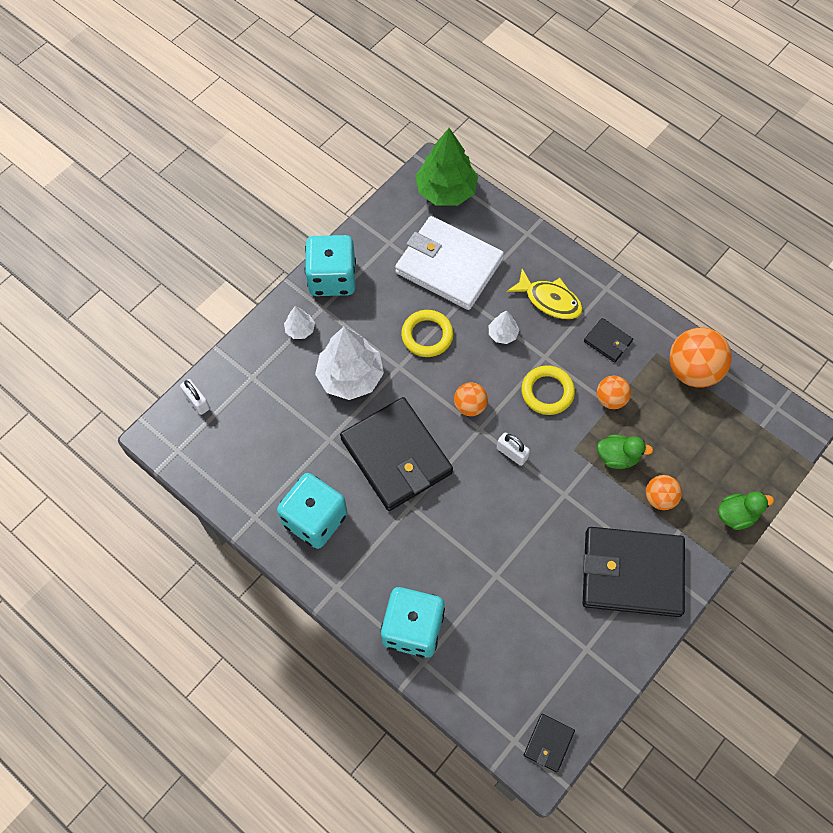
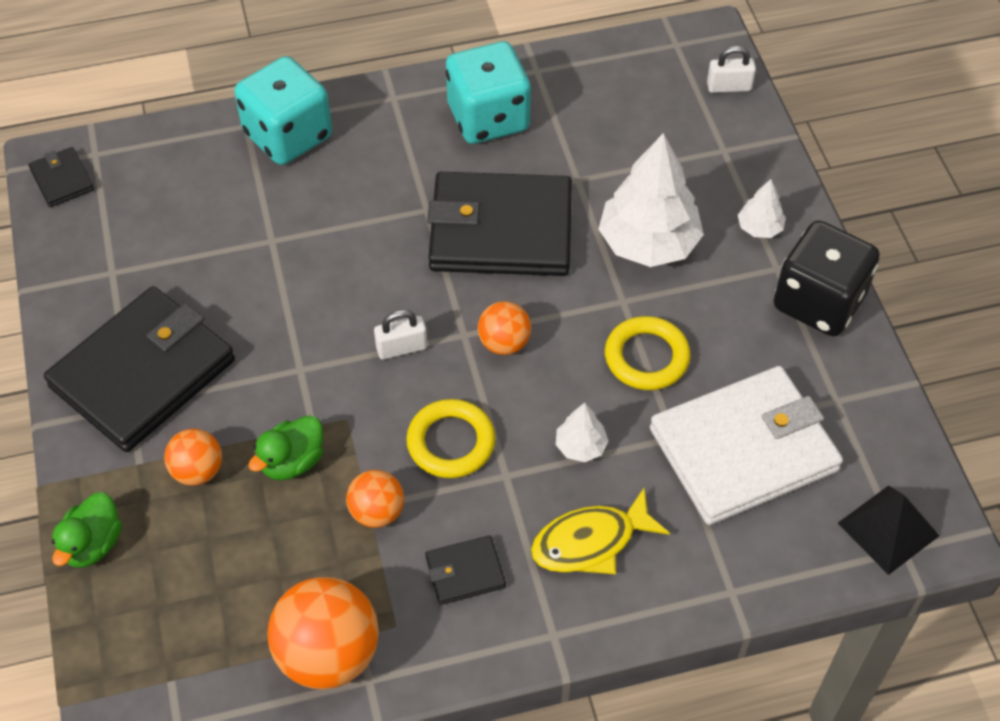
camera: 125 degrees right, 10 degrees down
(332, 278) = (818, 302): turquoise dice -> black dice
(446, 191) = (888, 529): green tree -> black pyramid

